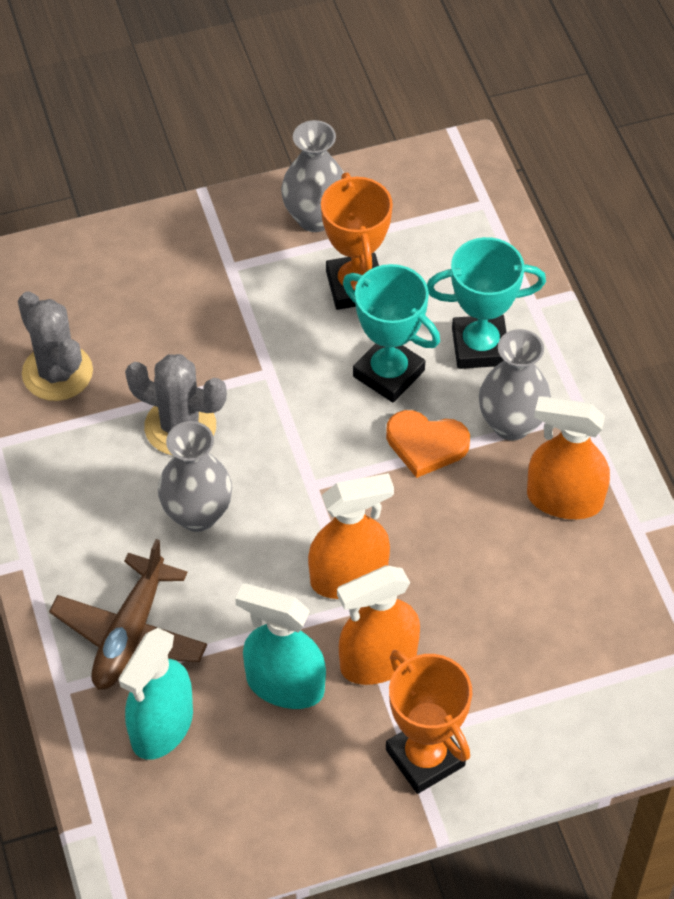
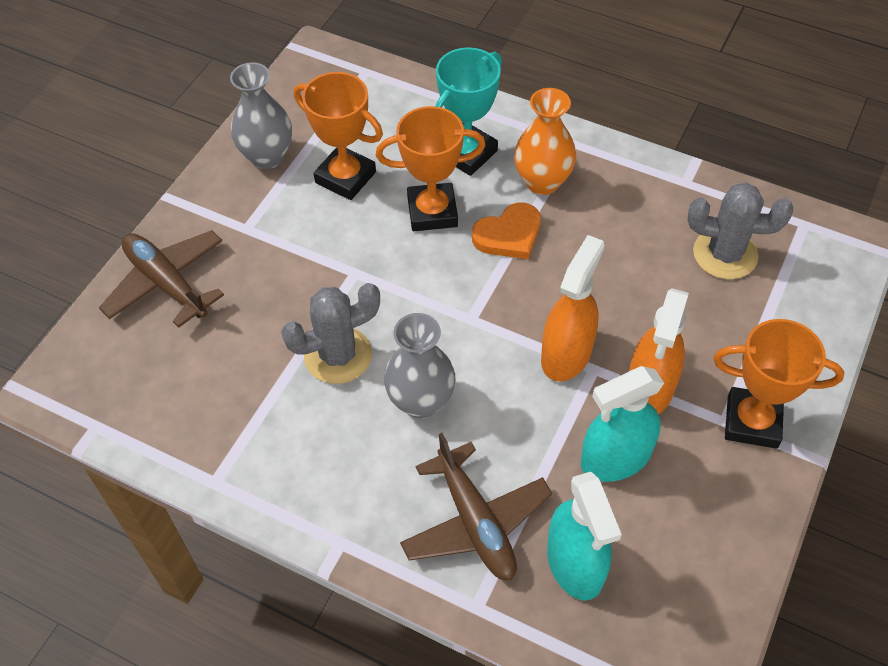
camera: 45 degrees left, 0 degrees up
(57, 373) = (204, 393): grey cactus -> grey cactus (725, 254)
(124, 264) = (166, 283): none -> brown plane
(388, 373) = (432, 212): turquoise trophy -> orange trophy
(511, 424) = (542, 182): grey vase -> orange vase
(564, 499) = (627, 199): orange spray bottle -> none

